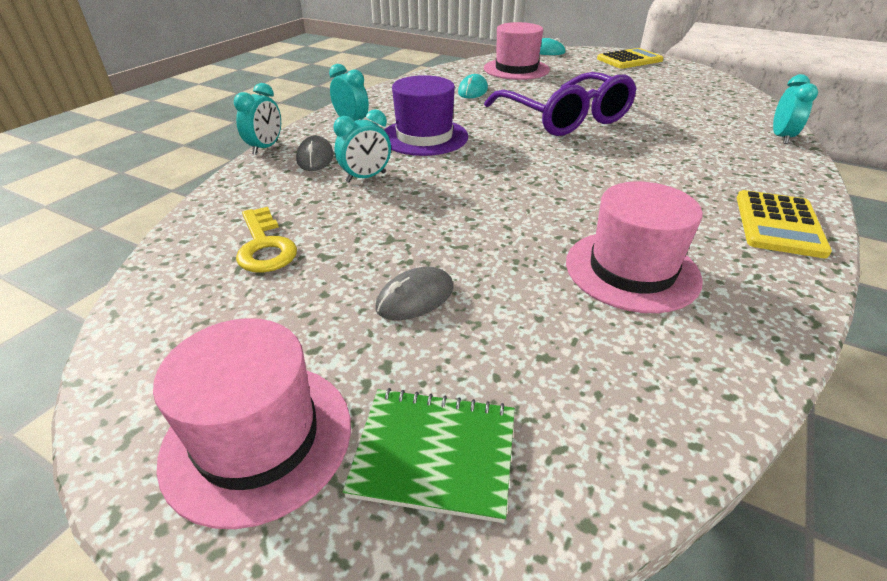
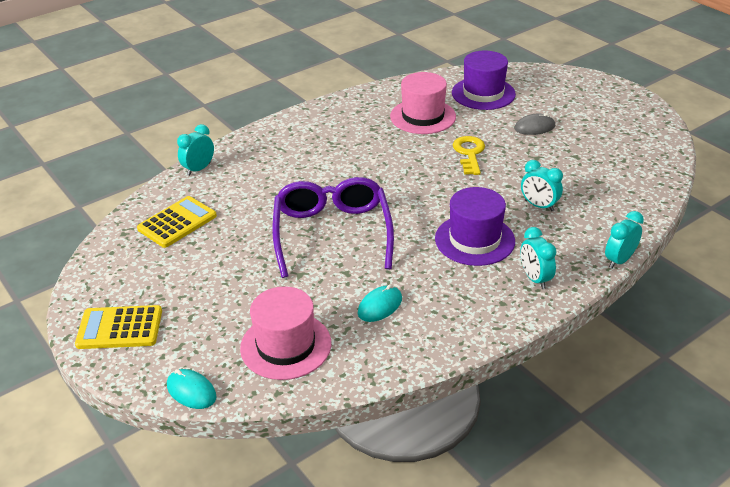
camera: 155 degrees left, 0 degrees up
(258, 438) = (605, 100): pink hat -> none
(265, 246) = (610, 169): yellow key -> yellow key (469, 153)
(315, 158) = (575, 236): grey mouse -> none
(366, 177) = (539, 206): turquoise clock -> turquoise clock turned 135 degrees counterclockwise
(434, 453) = (546, 86): green notebook -> none
(575, 369) = (483, 93): none -> purple hat
(778, 224) = (318, 118): yellow calculator -> yellow calculator (177, 222)

